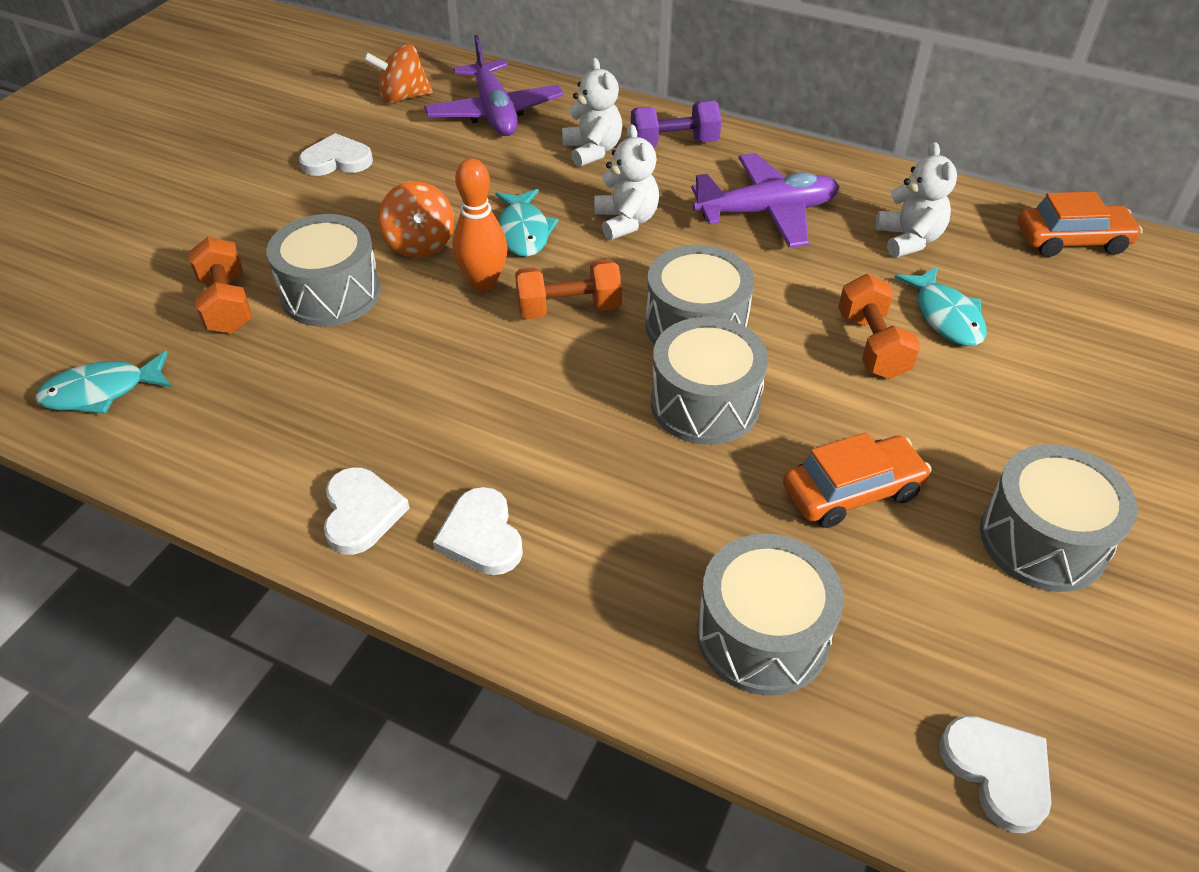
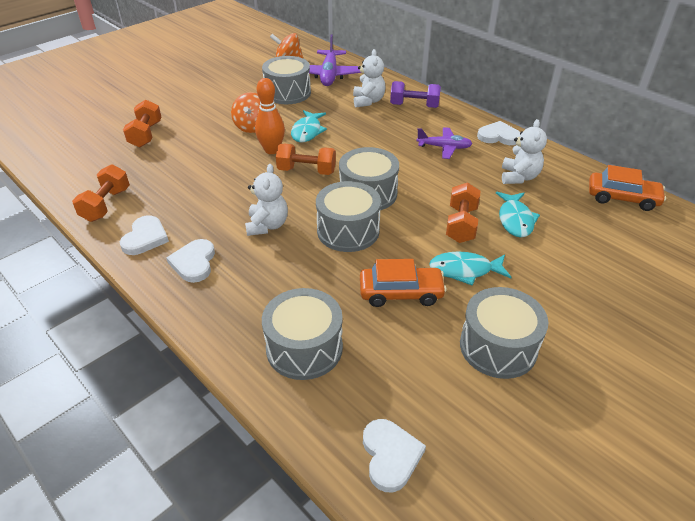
camera: 20 degrees right, 5 degrees down
(102, 391) = (68, 159): turquoise fish -> turquoise fish (465, 270)
(243, 467) = (106, 205): none -> orange dumbbell
(331, 293) = (196, 140): grey drum -> grey drum (288, 93)
(337, 160) = (237, 83): white heart -> white heart (498, 136)
(626, 221) = (363, 137): white teddy bear -> white teddy bear (267, 225)
(766, 212) = (444, 147): purple plane -> purple plane, size x0.63

